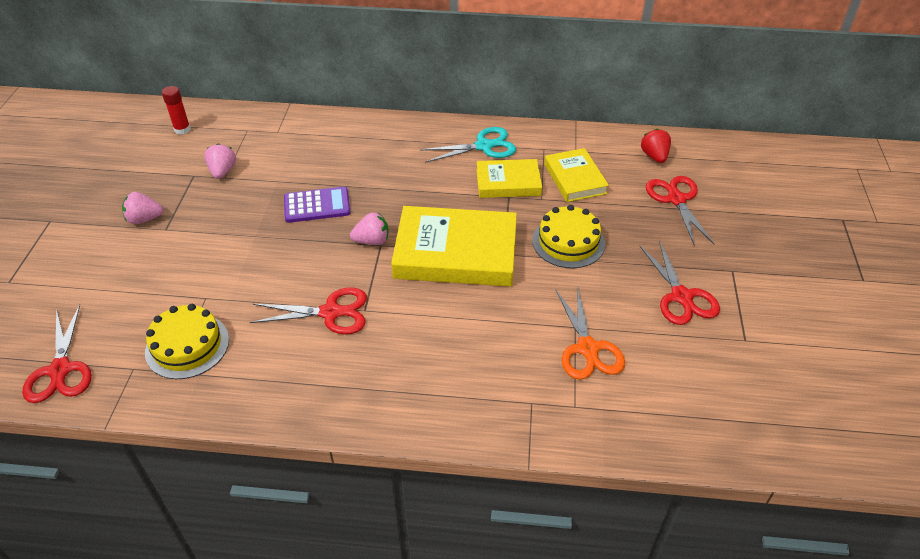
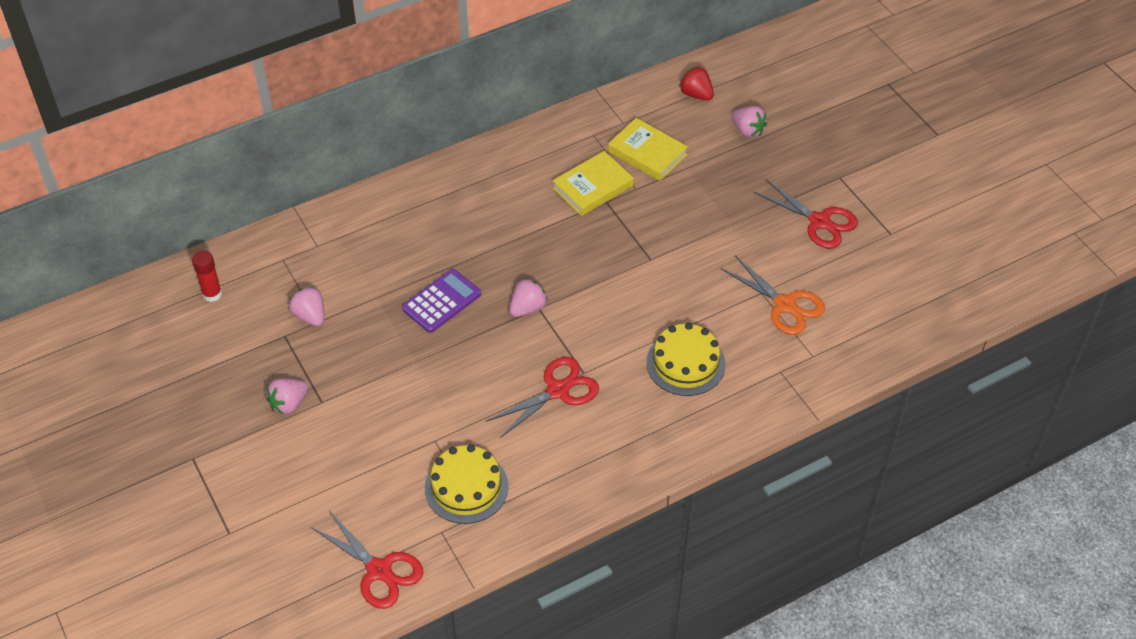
camera: 35 degrees left, 5 degrees up
(456, 253) = (610, 280): yellow book -> none
(484, 146) = (537, 159): turquoise scissors -> none
(568, 242) = (694, 219): yellow cake -> yellow cake (685, 363)
(676, 199) = (747, 131): red scissors -> pink strawberry

